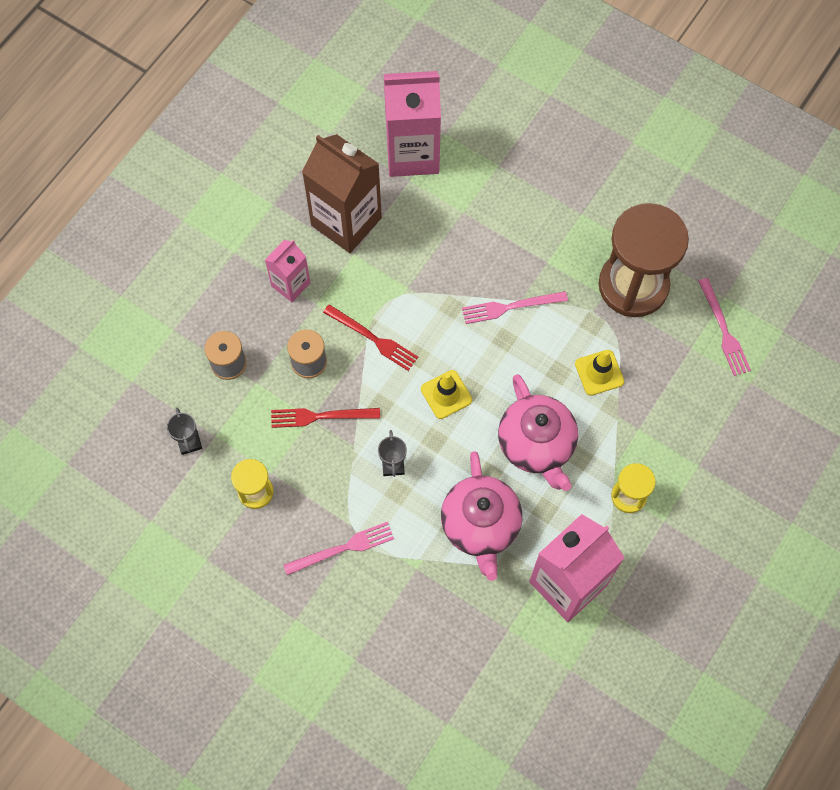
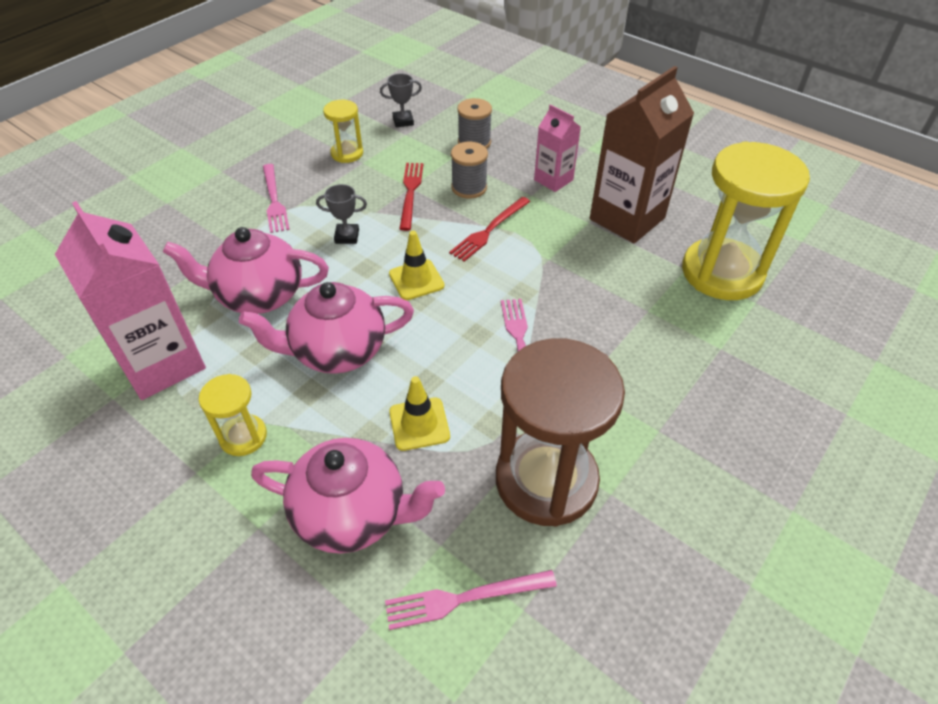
camera: 95 degrees right, 20 degrees down
(412, 153) = (722, 272): pink carton -> yellow hourglass
(678, 406) = (352, 514): none -> pink teapot

